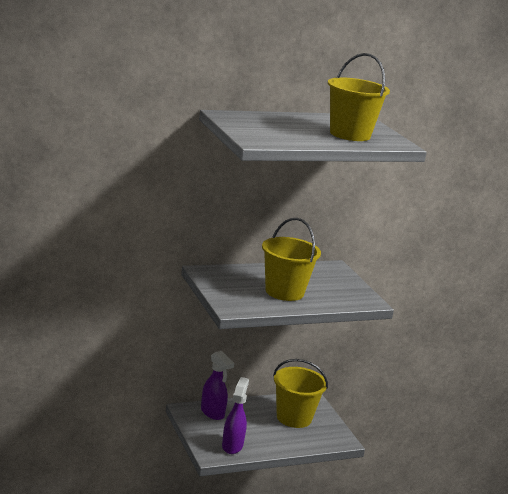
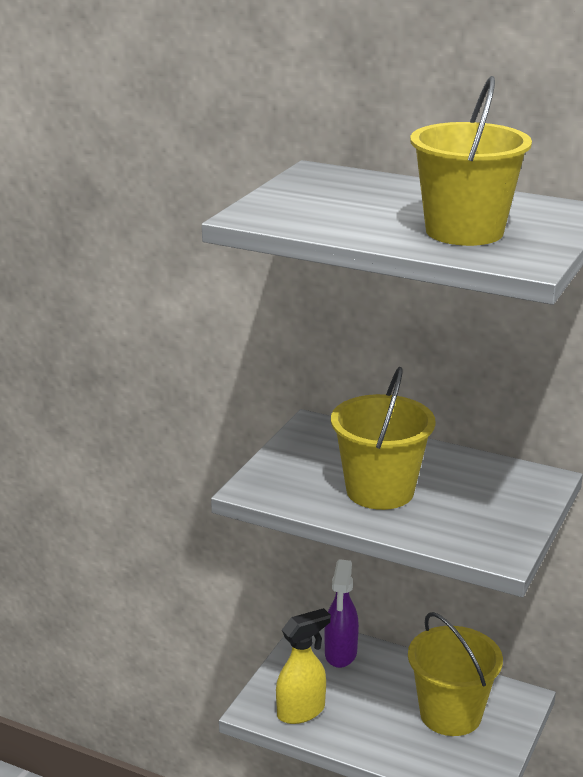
camera: 50 degrees right, 5 degrees up
(232, 446) = (301, 711): purple spray bottle -> yellow spray bottle

